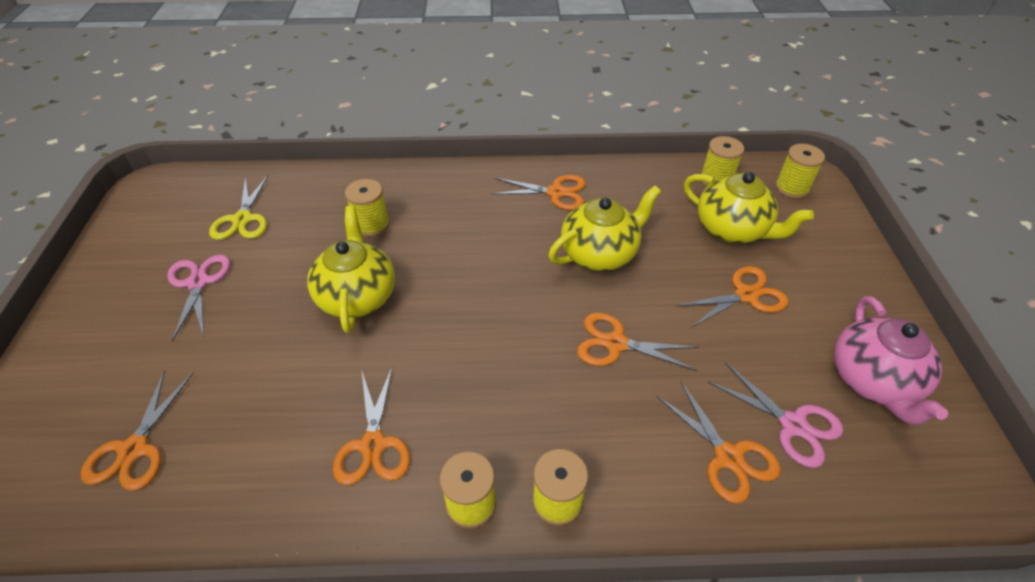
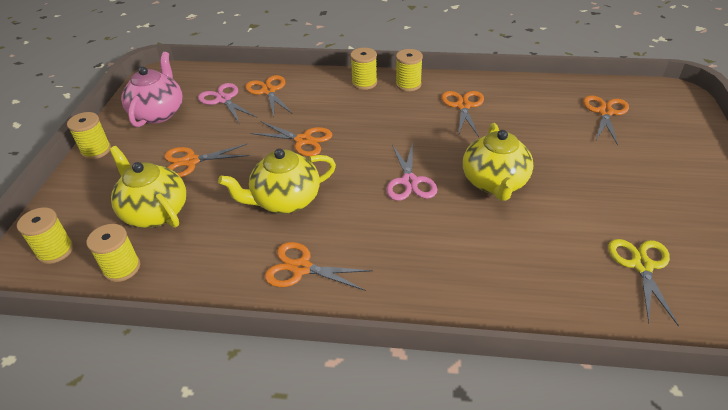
camera: 170 degrees left, 5 degrees down
(198, 283) = (640, 204): pink scissors -> pink scissors (409, 182)
(371, 225) = (498, 247): yellow spool -> yellow spool (96, 150)

